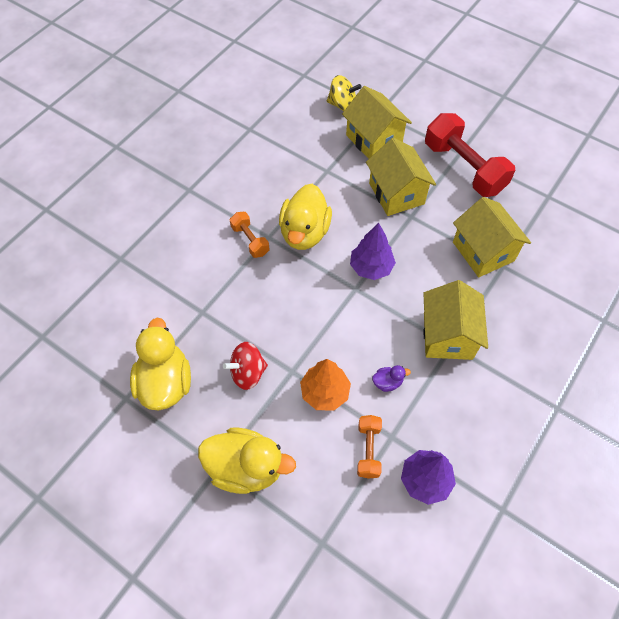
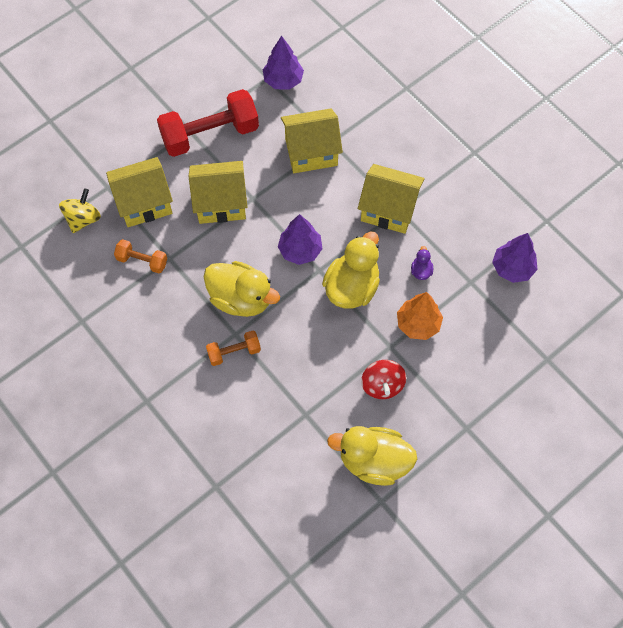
camera: 75 degrees left, 5 degrees up
(246, 467) = (472, 405): yellow duck -> yellow duck (352, 287)
(368, 450) = (478, 303): orange dumbbell -> orange dumbbell (142, 261)
(552, 209) = (283, 80): none -> purple tree

